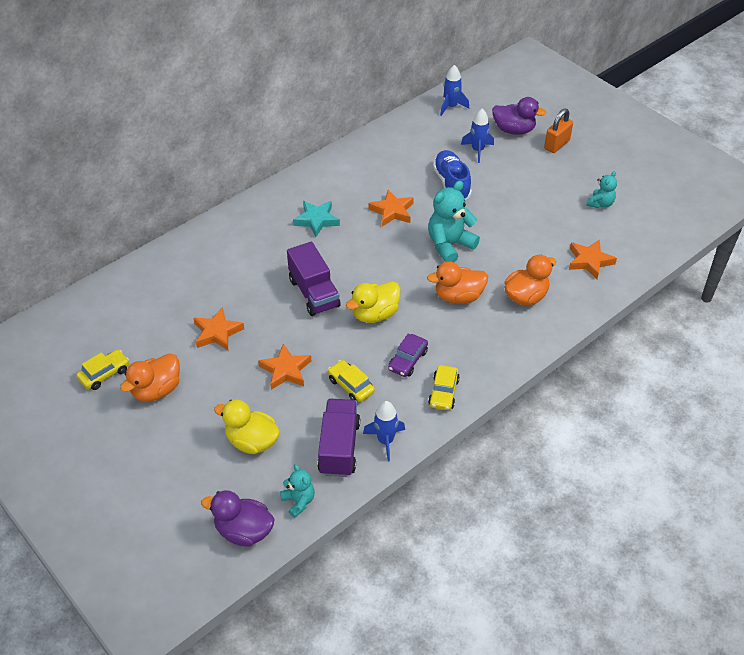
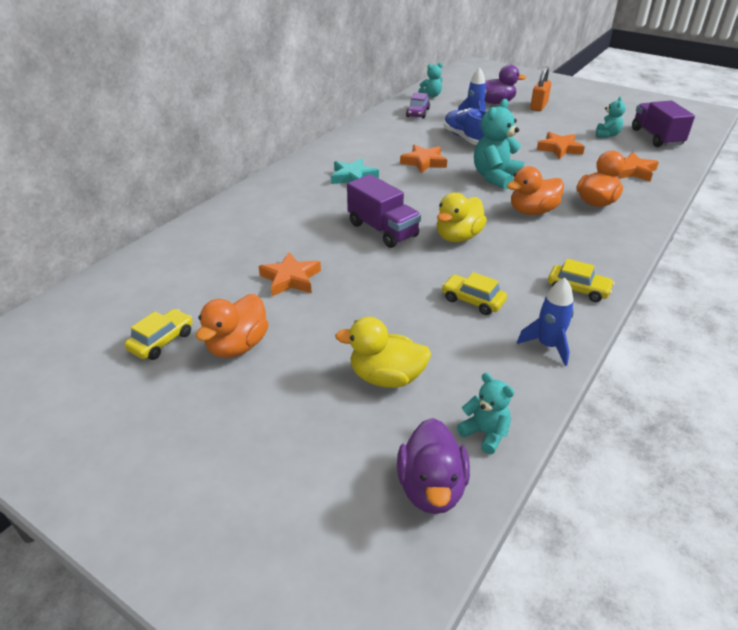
camera: 15 degrees left, 10 degrees down
(244, 531) = (431, 488): purple duck -> purple duck turned 90 degrees counterclockwise
(286, 370) = (389, 299): orange star -> orange star (559, 149)
(339, 447) = (498, 363): purple truck -> purple truck (656, 137)
(408, 360) = (519, 268): purple car -> purple car (418, 113)
(443, 392) = (578, 289): yellow car -> yellow car turned 60 degrees counterclockwise
(451, 106) = (431, 95): blue rocket -> turquoise teddy bear

